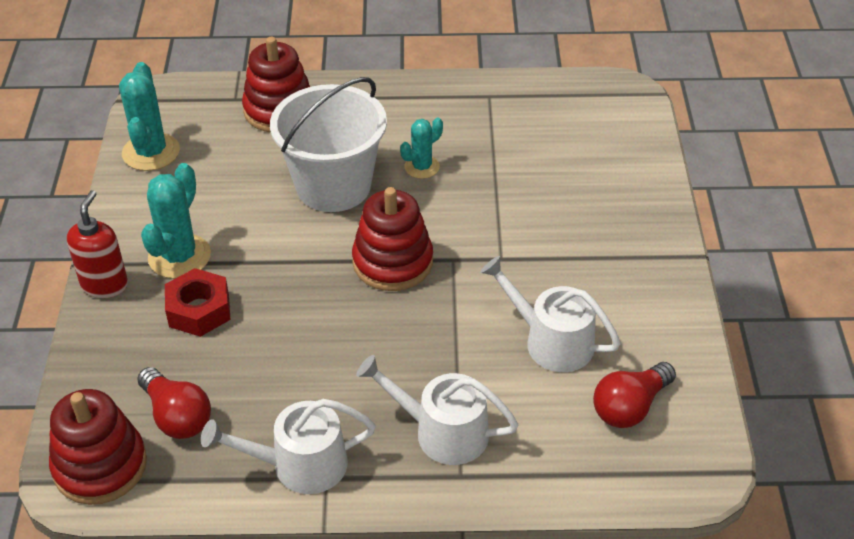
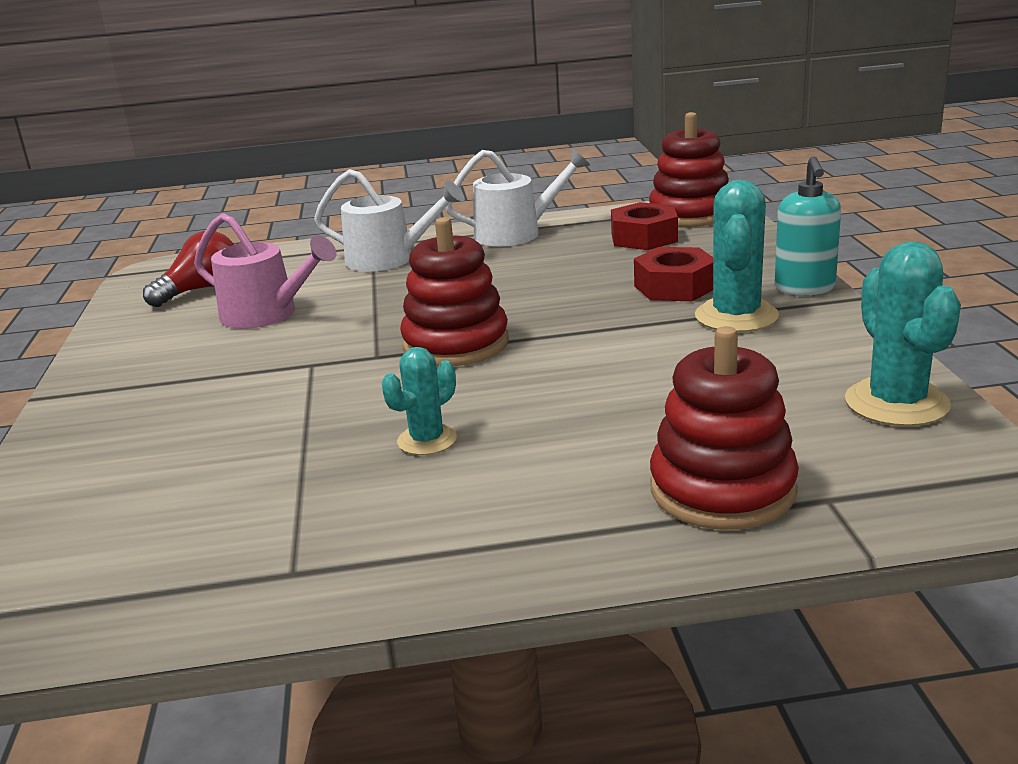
camera: 175 degrees right, 20 degrees down
(105, 285) = (804, 288): red soap dispenser -> turquoise soap dispenser
(177, 416) = (644, 238): red light bulb -> red nut
(333, 186) = (565, 401): white bucket -> none
(551, 341) = (266, 314): white watering can -> pink watering can

